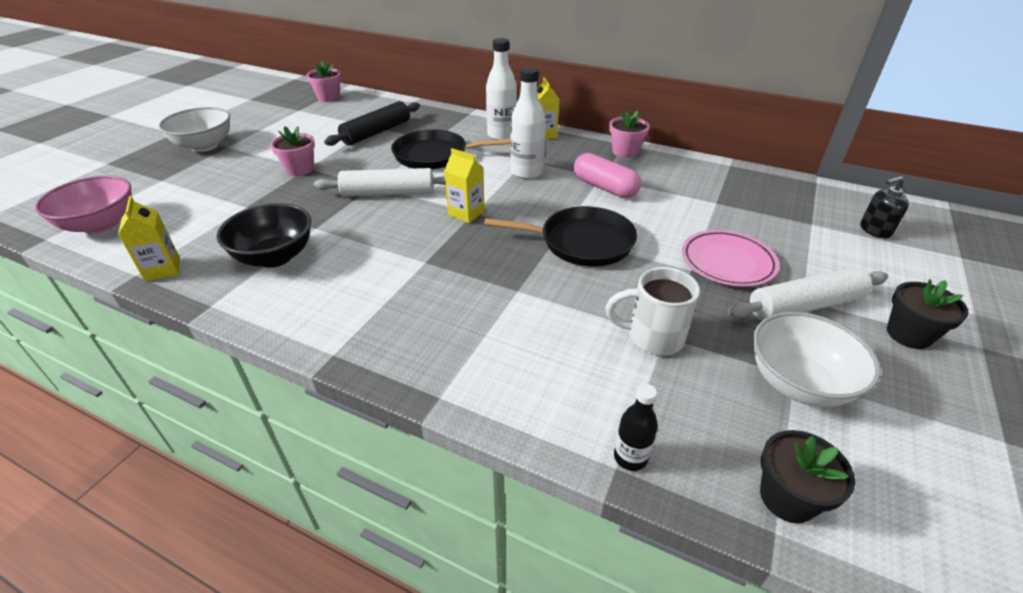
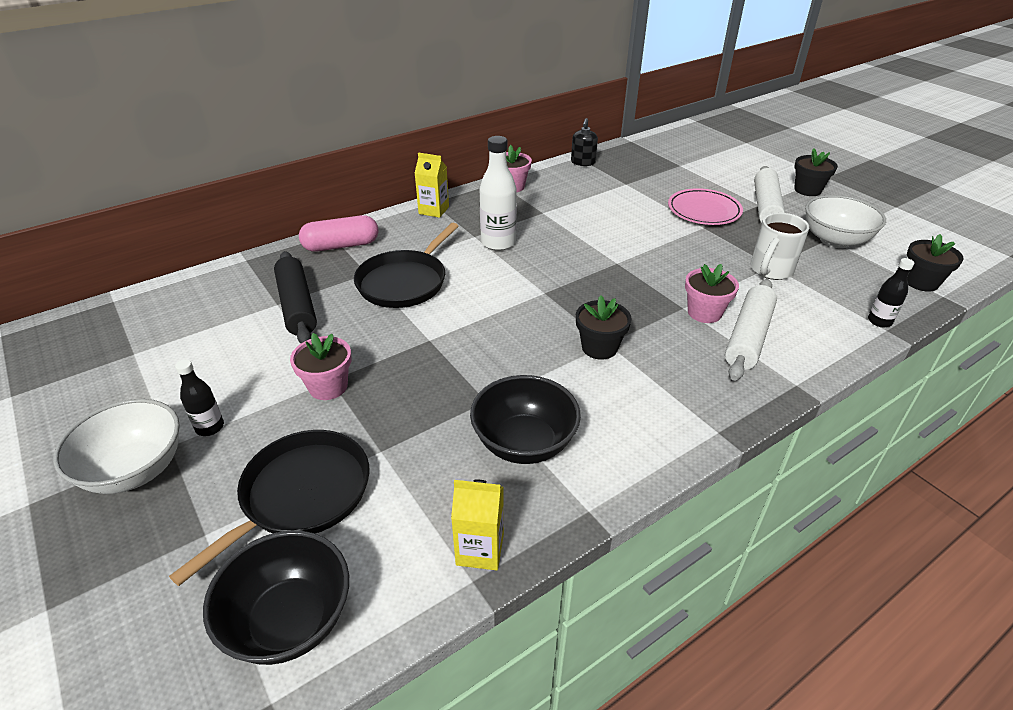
camera: 60 degrees left, 0 degrees up
(101, 225) = (290, 620): pink bowl -> black bowl
(246, 151) = (210, 427): none -> black bottle
(328, 97) = (129, 319): pink flower pot -> pink flower pot (704, 313)
(388, 193) = (458, 333): white rolling pin -> white rolling pin (748, 337)
(415, 259) = (599, 347): none -> black flower pot
(466, 213) = (542, 297): yellow carton -> none
(502, 135) = (407, 232): white bottle -> none
(581, 242) = (636, 256): black pan -> black pan (301, 495)
(604, 187) = (562, 217): pink capsule -> pink capsule (341, 246)
(875, 230) = (702, 151): black soap dispenser -> black soap dispenser (583, 162)

